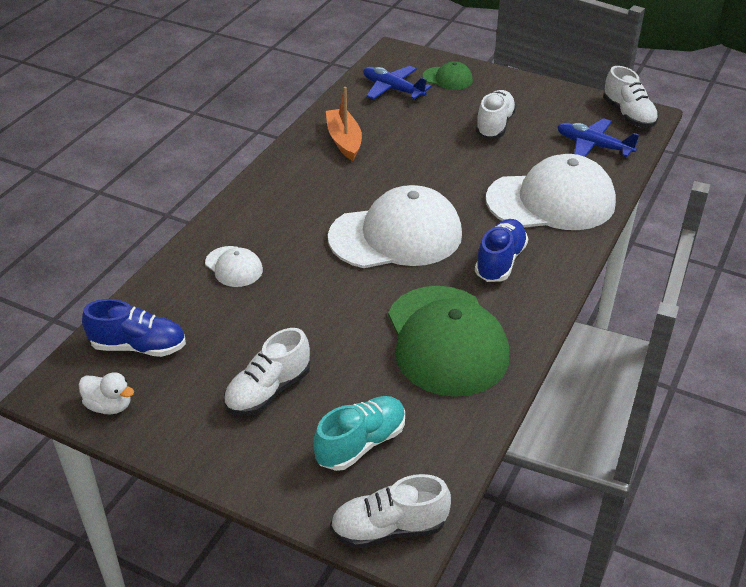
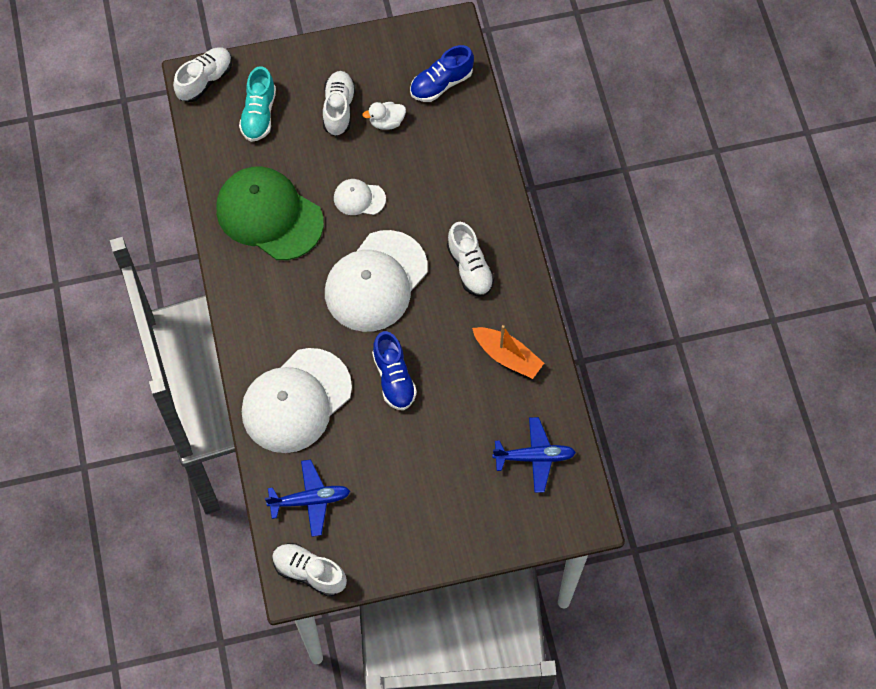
camera: 140 degrees right, 25 degrees up
(109, 406) = (413, 41): white duck -> white duck (386, 122)
(234, 267) = (452, 177): white cap -> white cap (359, 198)
(447, 78) = (503, 512): green cap -> none
(494, 125) = (409, 468): white shoe -> white shoe (470, 268)
(500, 261) = (287, 308): blue shoe -> blue shoe (394, 378)

